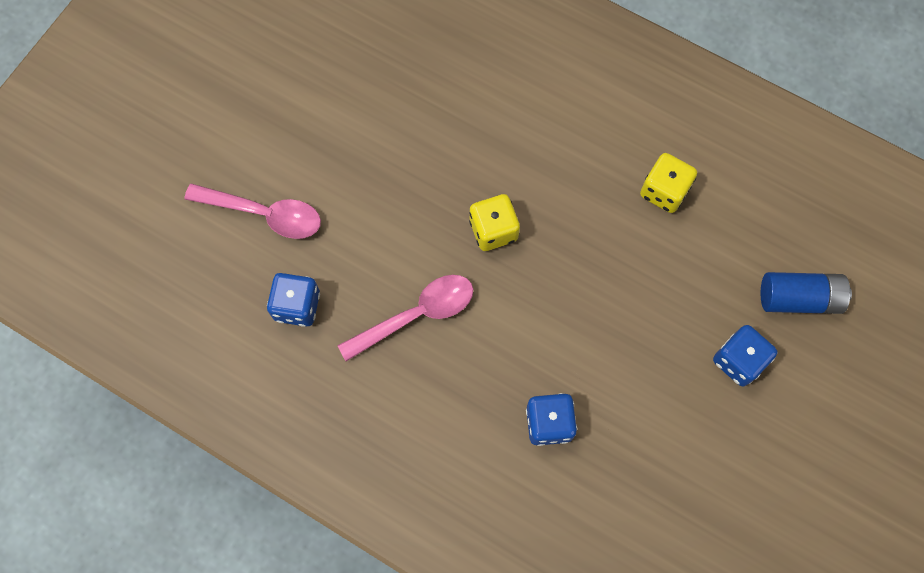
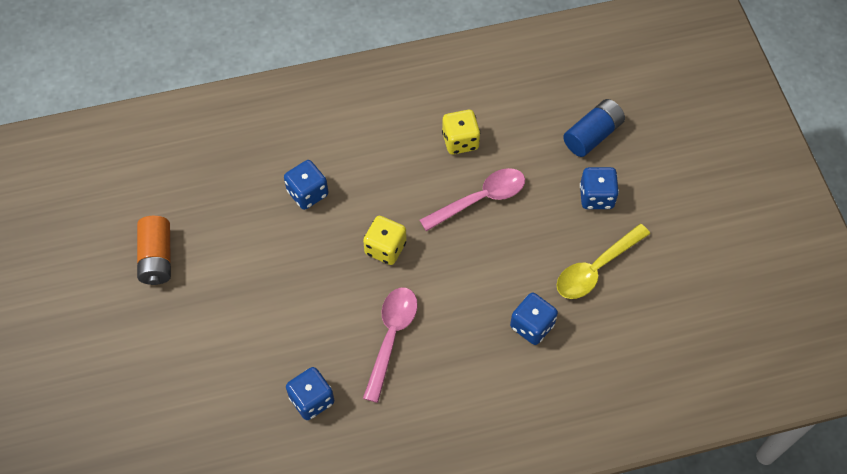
camera: 45 degrees left, 10 degrees down
(264, 214) = (230, 365): pink spoon -> pink spoon (480, 199)
(299, 65) = (157, 257): none -> orange battery
(478, 119) = (307, 193): none -> blue dice
(665, 428) = (596, 268): none -> yellow spoon

